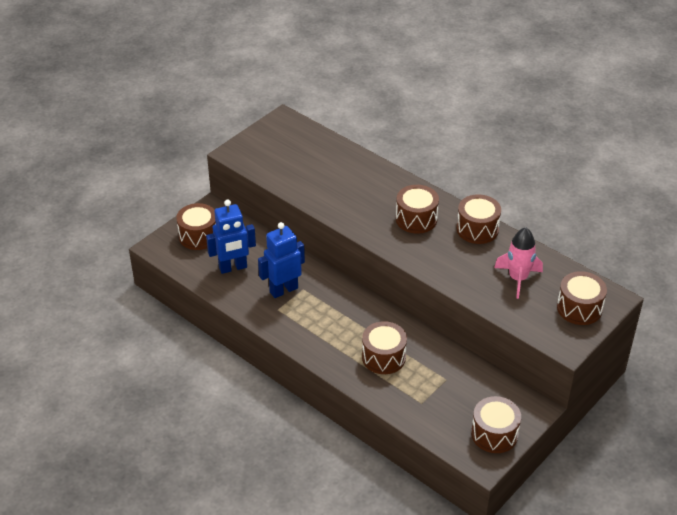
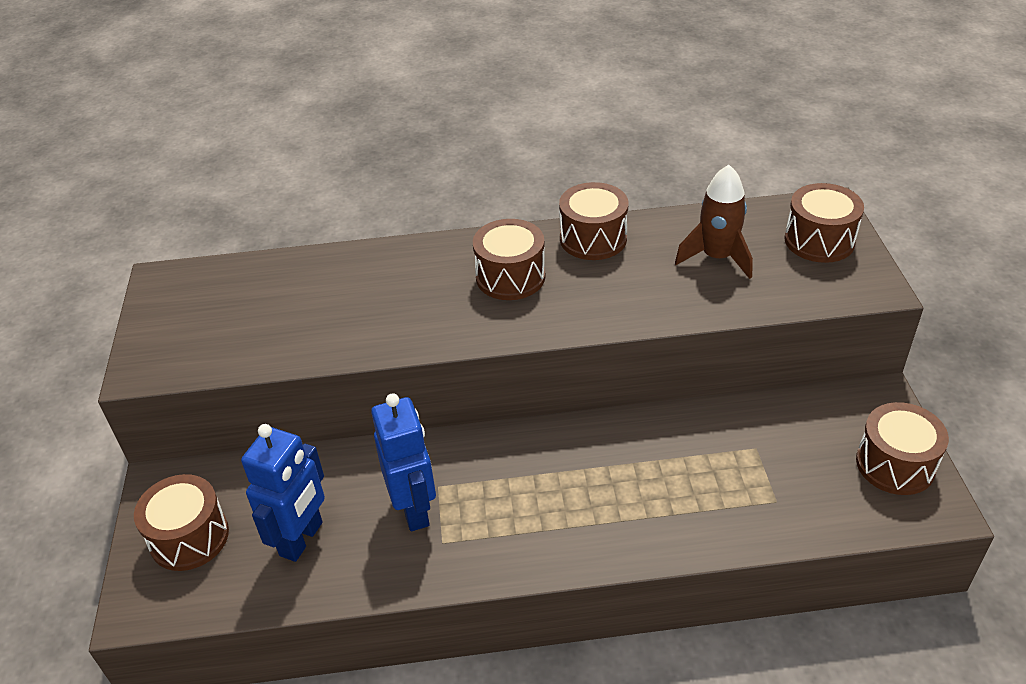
camera: 45 degrees left, 0 degrees up
(283, 290) = (414, 509): blue robot -> blue robot turned 150 degrees clockwise
(383, 357) = (656, 485): brown drum -> none
(518, 279) = (717, 257): pink rocket -> brown rocket

